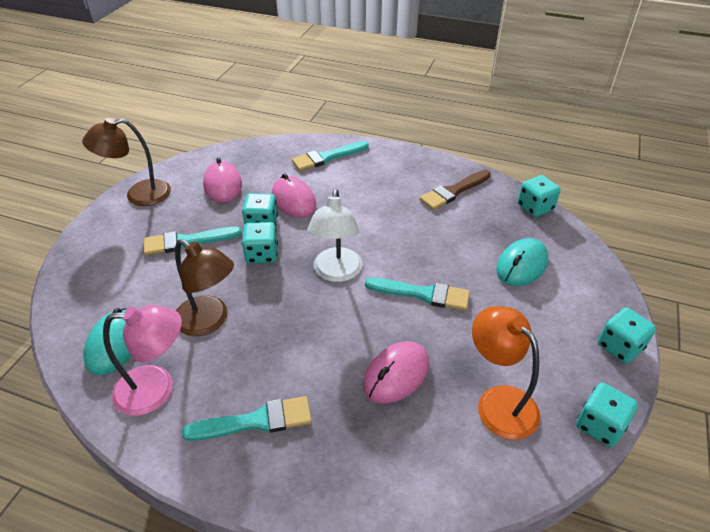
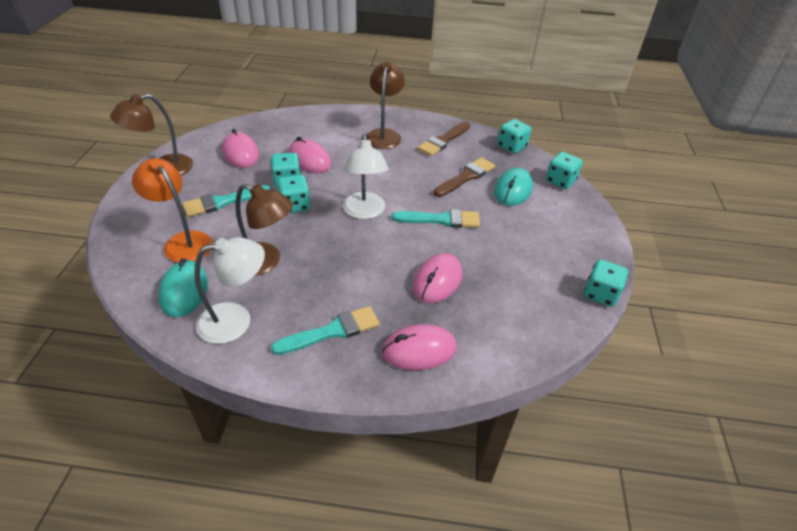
camera: 15 degrees left, 0 degrees up
(157, 389) = (236, 320): pink lamp -> white lamp
(327, 157) = (328, 123): turquoise brush -> none
(349, 464) = (419, 350): none -> pink mouse
(386, 177) = (384, 135): none -> brown lamp
(468, 241) = (466, 177): none -> brown brush
(498, 402) = (522, 289): orange lamp -> orange lamp (183, 241)
(619, 346) = (601, 238): turquoise dice -> turquoise dice (560, 181)

